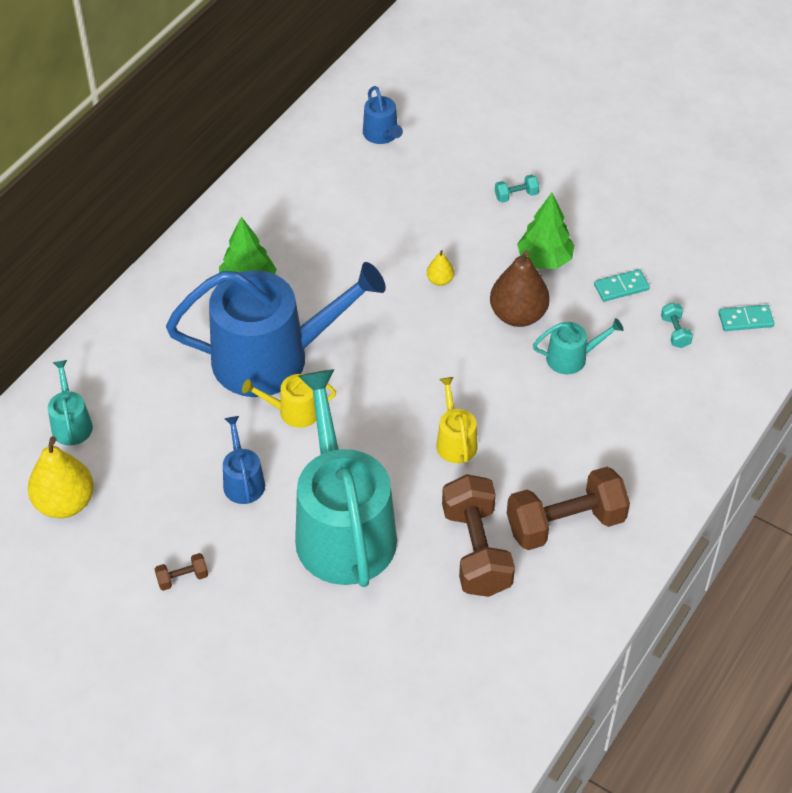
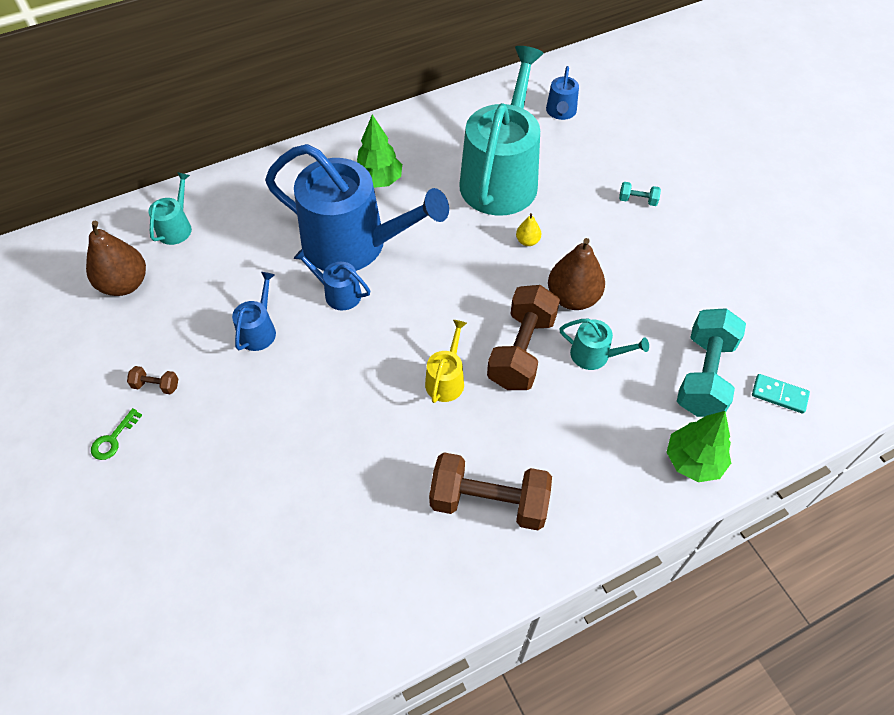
camera: 30 degrees right, 5 degrees up
(65, 503) = (125, 284): yellow pear -> brown pear
(181, 643) = (113, 439): none -> green key
(294, 411) = (338, 293): yellow watering can -> blue watering can
(342, 528) = (304, 407): turquoise watering can -> turquoise watering can (501, 177)
(476, 550) = (396, 485): brown dumbbell -> brown dumbbell (521, 351)
(544, 260) = (627, 262): green tree -> green tree (693, 461)
(621, 287) = (679, 314): turquoise domino -> none
(675, 332) = (704, 375): turquoise dumbbell -> turquoise dumbbell, size x2.33

